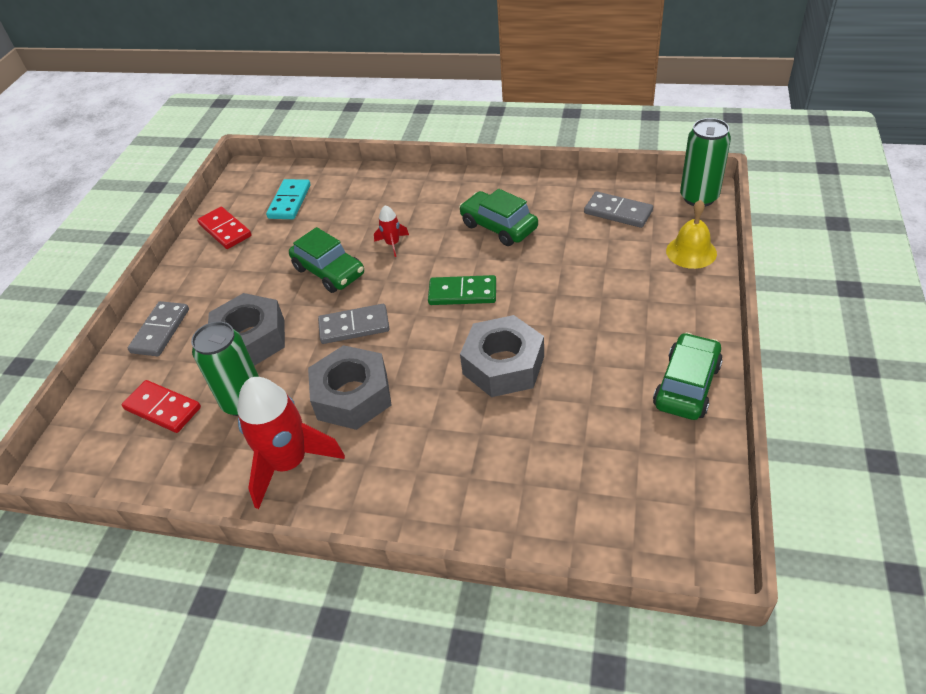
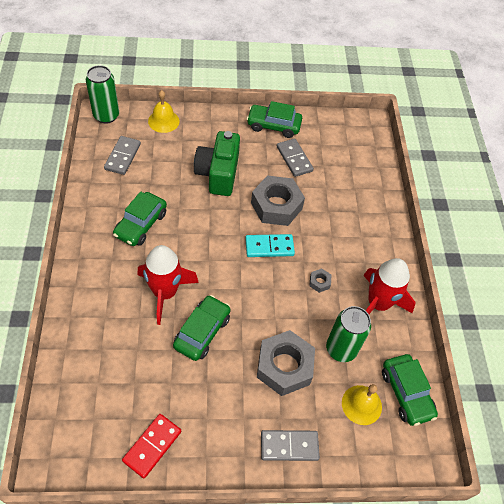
camera: 115 degrees left, 10 degrees up
(147, 463) = (406, 393): none -> green car
(163, 408) = (361, 404): red domino -> yellow bell
(290, 201) = (106, 397): turquoise domino -> turquoise domino (269, 247)
(352, 396) = (319, 282): grey nut -> grey nut, size x0.42
(354, 326) = (259, 297): grey domino -> grey domino (294, 159)
(392, 244) = (165, 293): red rocket -> red rocket, size x2.15
(462, 293) = (216, 236): green domino -> none
(577, 304) = (218, 174): none -> green camera

